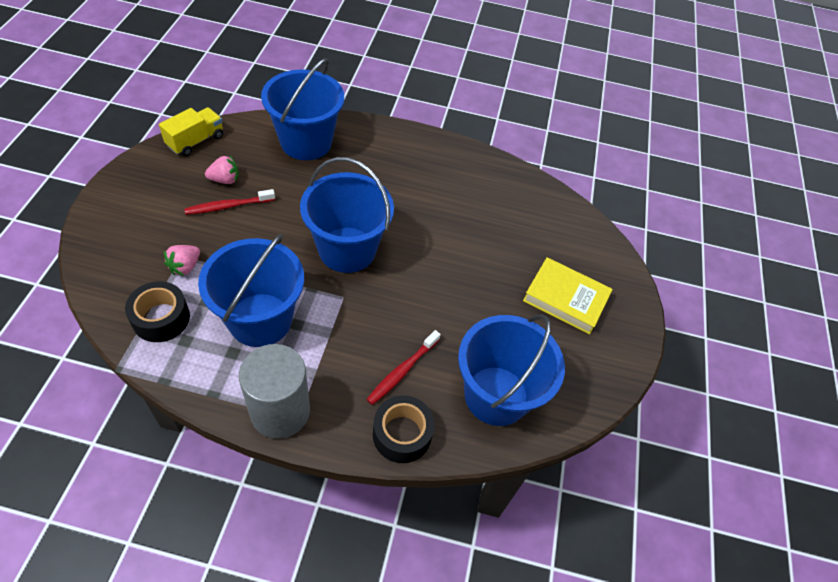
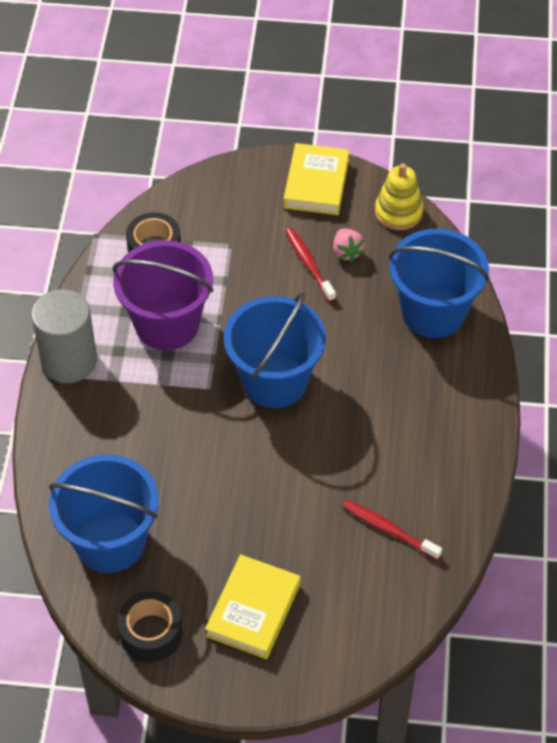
camera: 90 degrees right, 0 degrees up
(137, 185) = (316, 183): none -> yellow book
(185, 267) = (219, 250): pink strawberry -> none
(196, 141) = (398, 212): yellow truck -> yellow stacking toy
(260, 320) = (167, 324): blue bucket -> purple bucket
(402, 371) = (127, 453): red toothbrush -> red toothbrush (388, 529)
(402, 434) = (57, 461): black tape -> black tape (151, 633)

